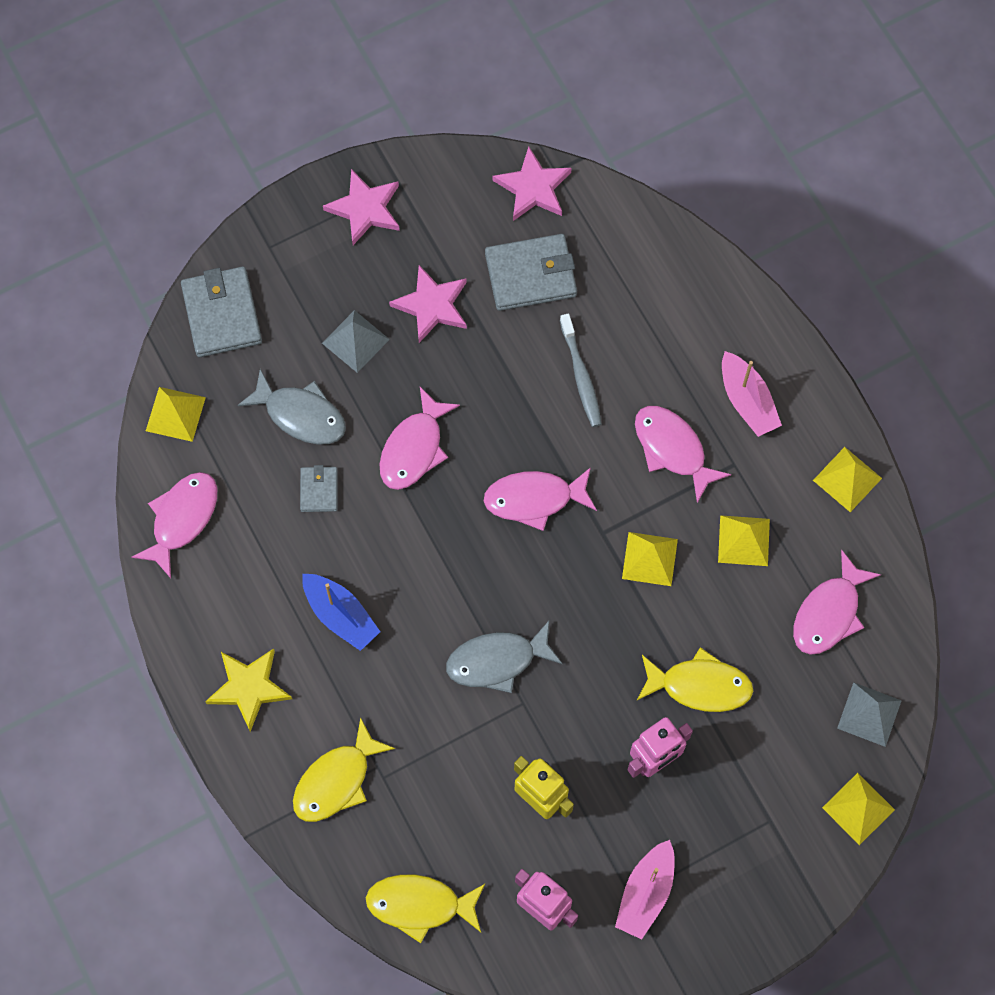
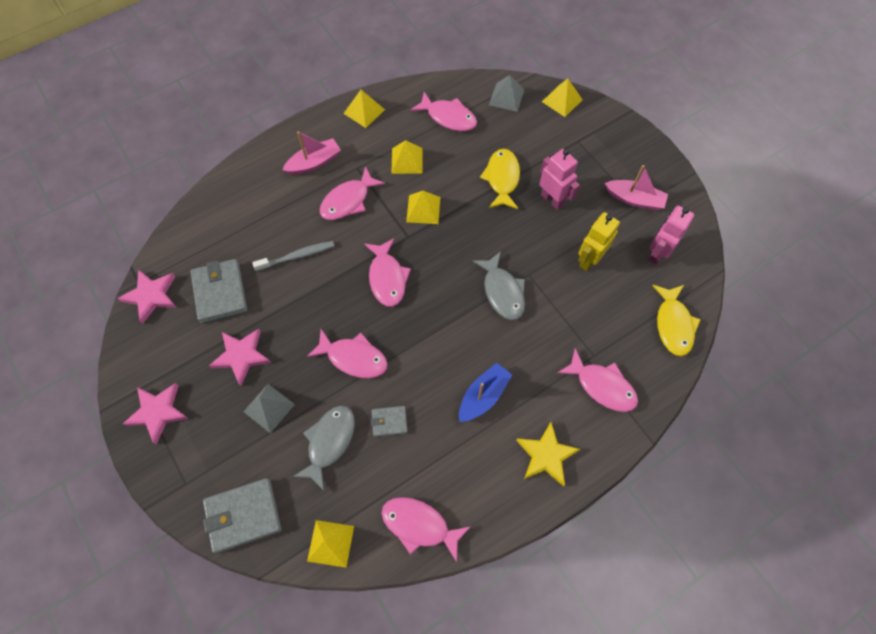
camera: 95 degrees left, 5 degrees down
(336, 780) = (602, 386): yellow fish -> pink fish

